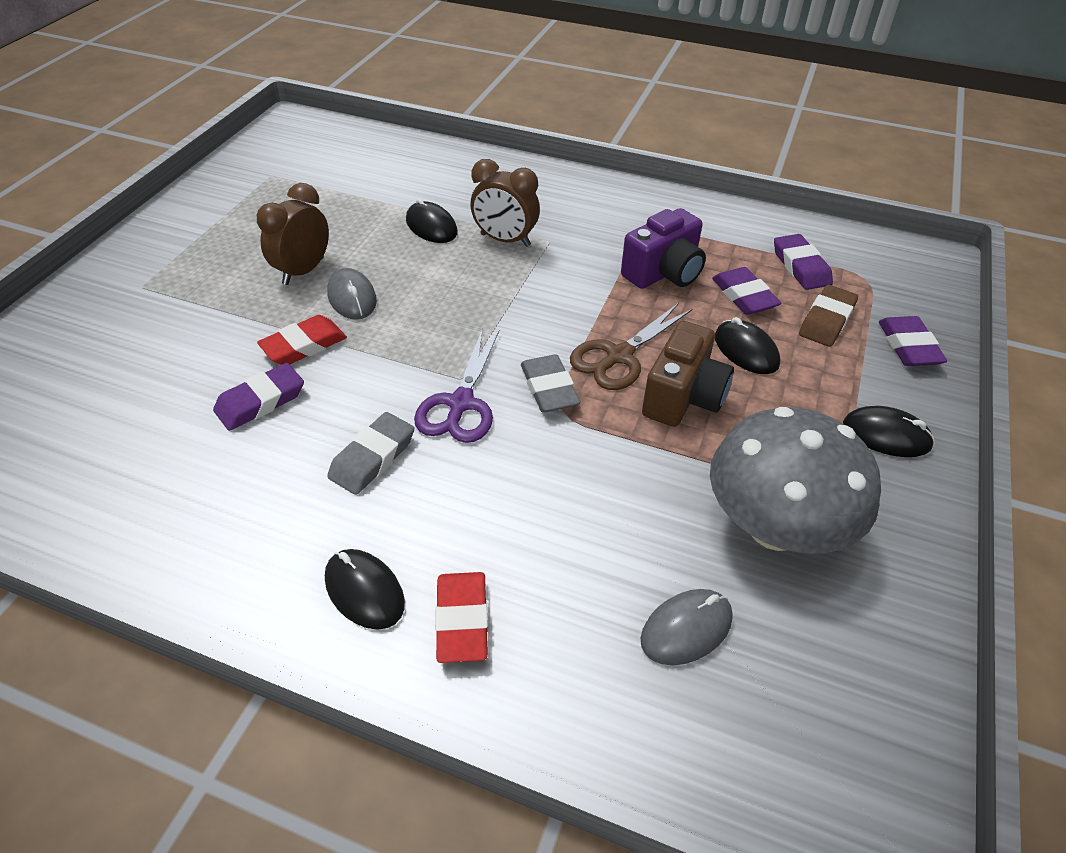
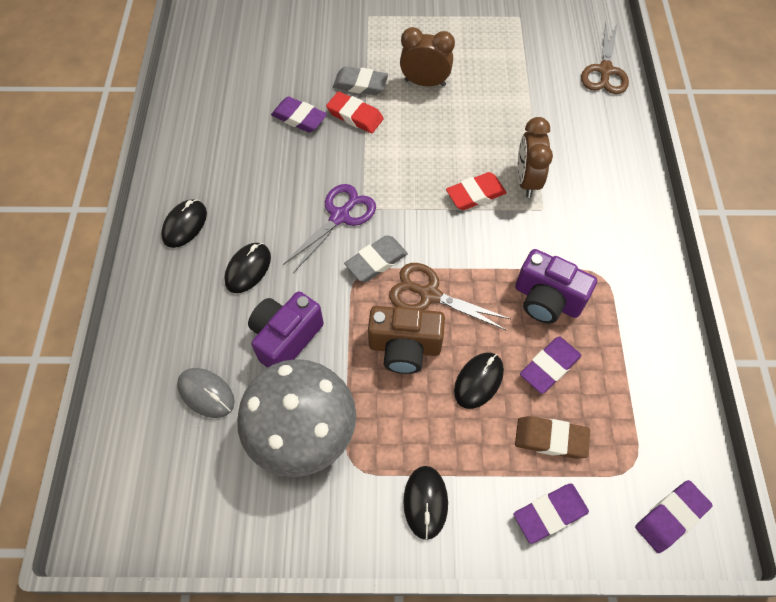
camera: 70 degrees right, 15 degrees up
(352, 297) = (412, 119): grey mouse -> none
(372, 457) = (277, 189): grey eraser -> grey eraser (360, 84)
(399, 149) = (605, 71): none -> brown scissors
(431, 227) = (516, 130): black mouse -> black mouse (248, 269)
(460, 404) = (340, 216): purple scissors -> purple scissors turned 135 degrees clockwise
(462, 620) = (180, 276): red eraser -> red eraser (475, 194)
(627, 510) = (286, 338): none -> purple camera
(801, 266) = (619, 406): purple eraser -> purple eraser (671, 517)

